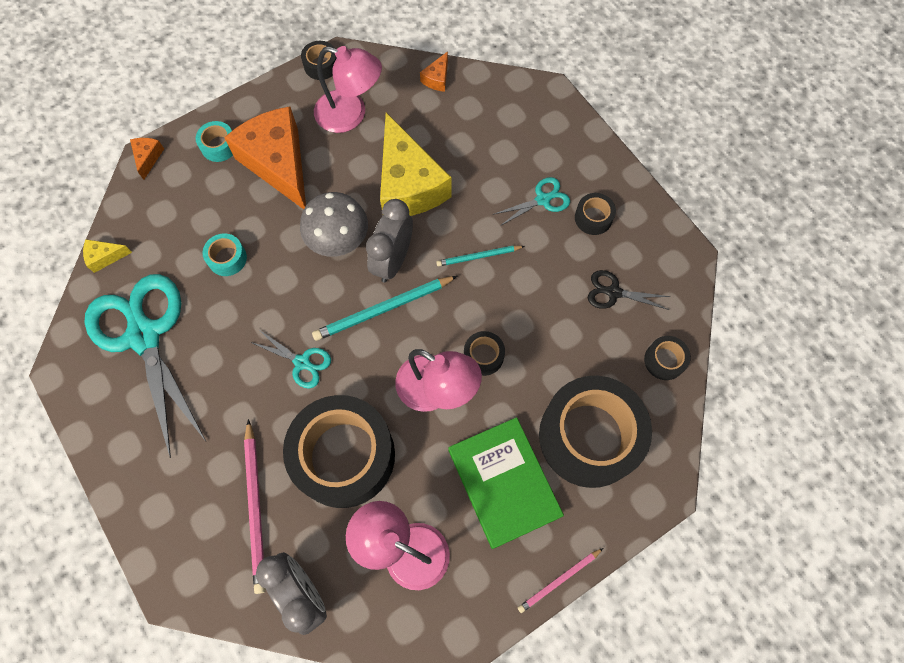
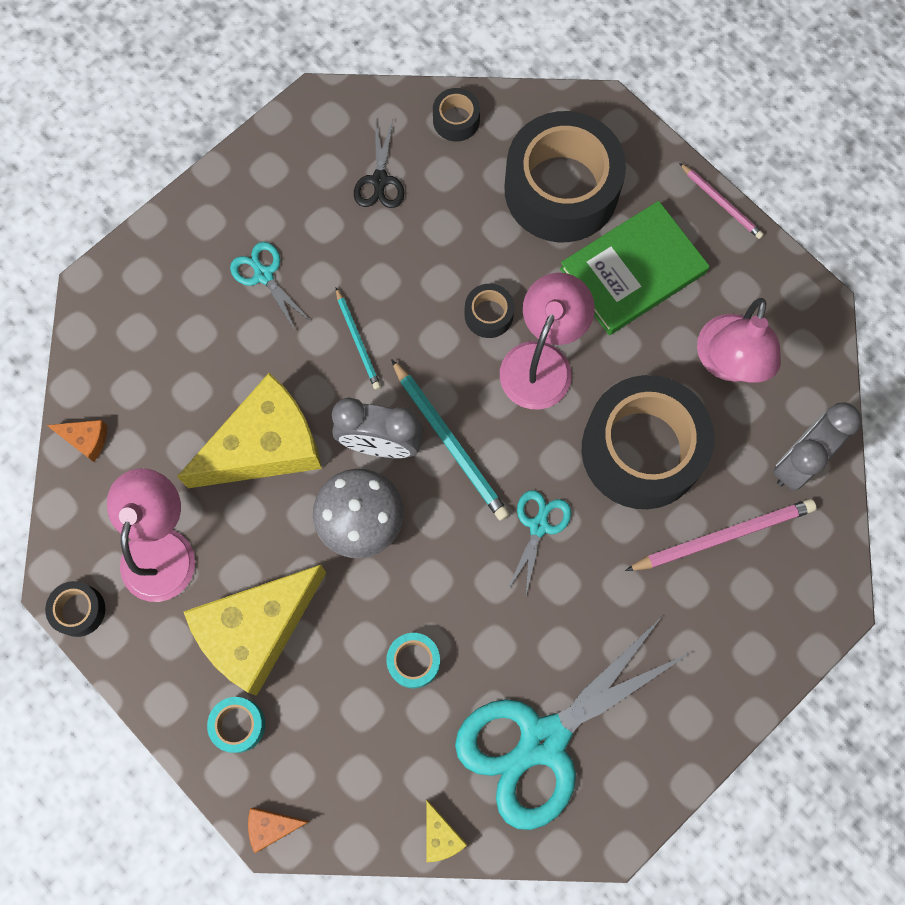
camera: 100 degrees left, 5 degrees up
(278, 163) = (256, 630): orange cheese -> yellow cheese
(593, 218) = (281, 213): black tape -> none

